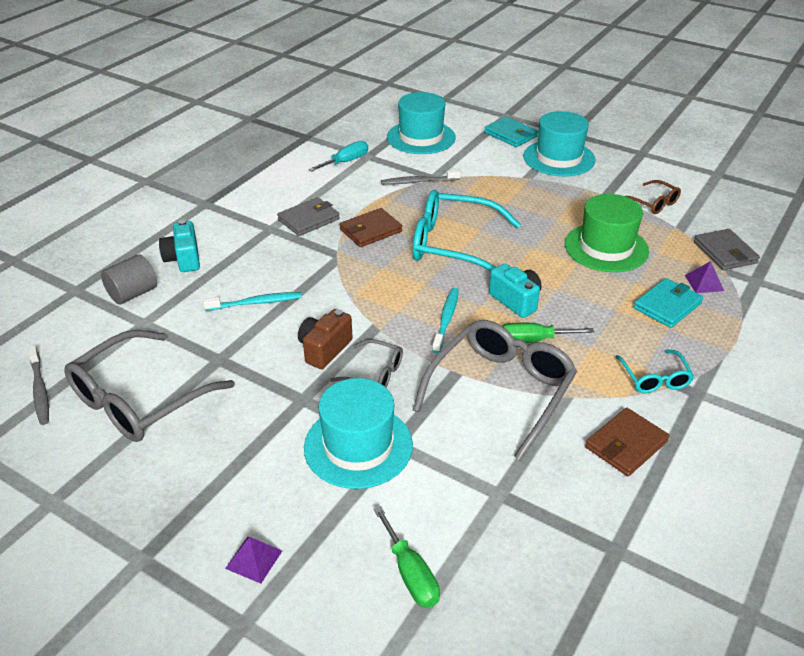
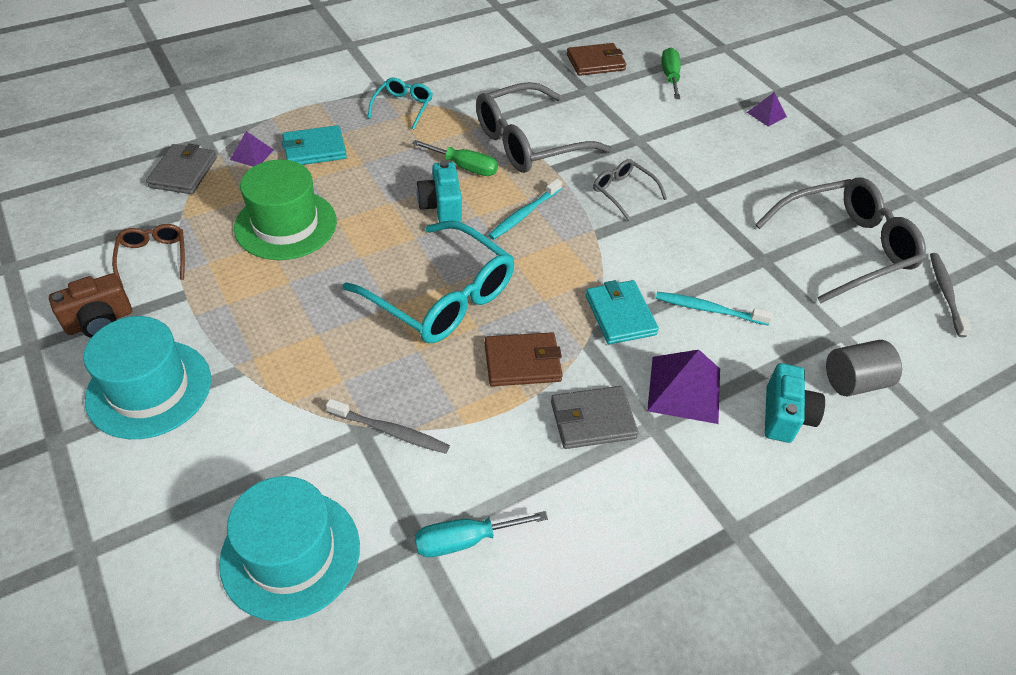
camera: 155 degrees left, 10 degrees up
(257, 251) = (684, 389): none -> purple pyramid
(324, 349) = (657, 230): brown camera -> brown camera (100, 321)
(358, 446) = (667, 147): turquoise hat -> none
(510, 134) = (145, 484): turquoise wallet -> turquoise wallet (620, 315)
(626, 444) = (475, 82): brown wallet -> brown wallet (595, 62)

